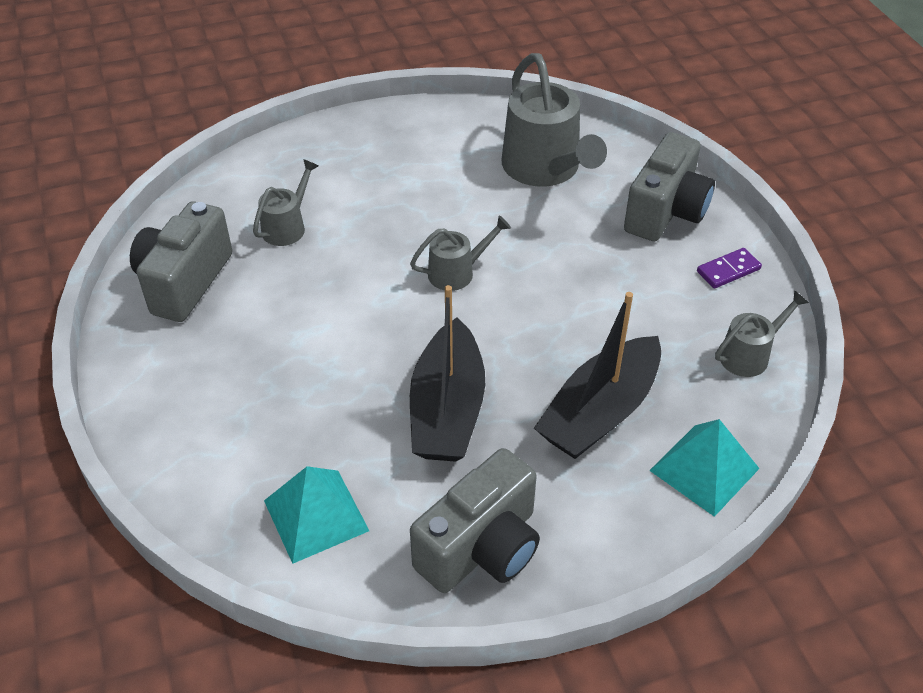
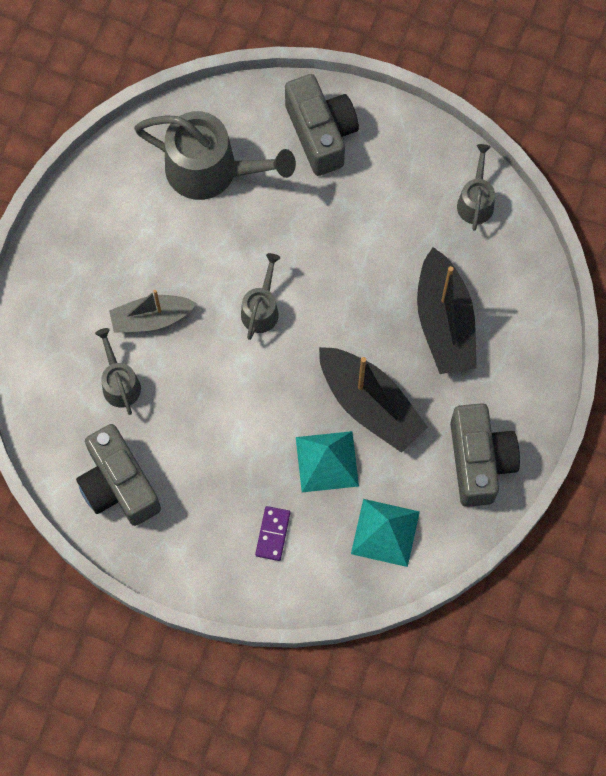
camera: 50 degrees left, 25 degrees up
(369, 211) = (151, 318): none -> grey boat
(704, 469) = (528, 302): turquoise pyramid -> turquoise pyramid (327, 461)
(728, 270) = (403, 147): purple domino -> purple domino (272, 534)

